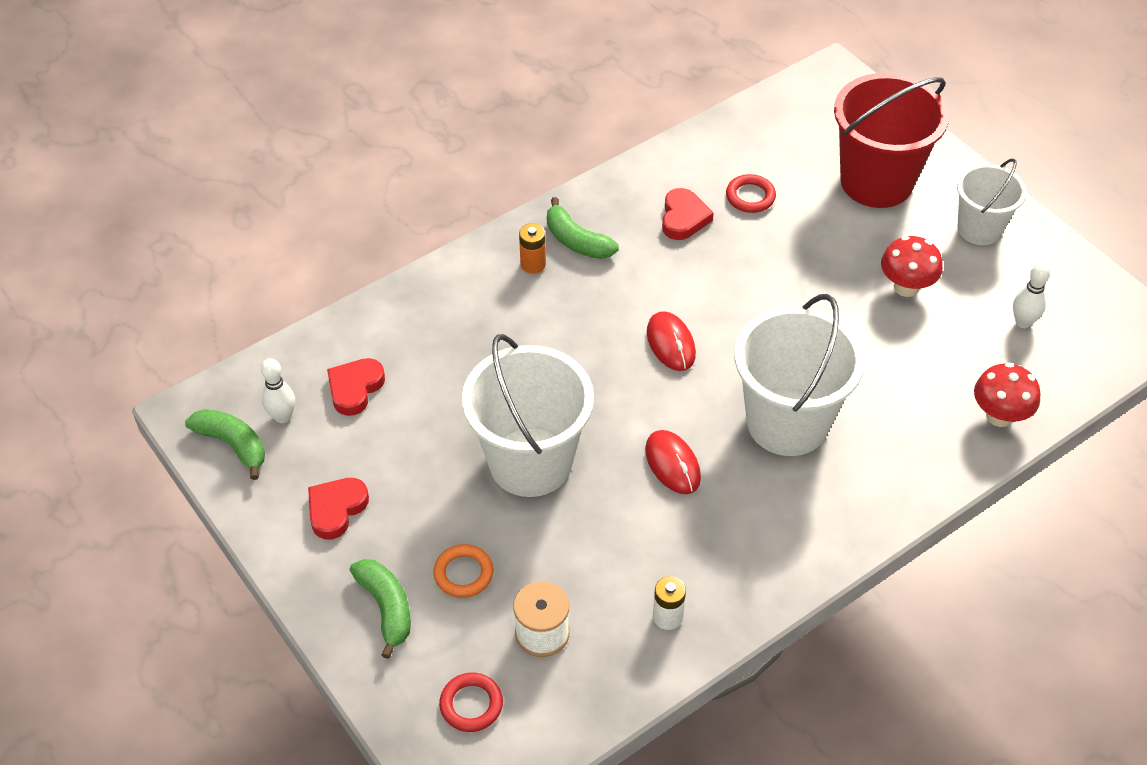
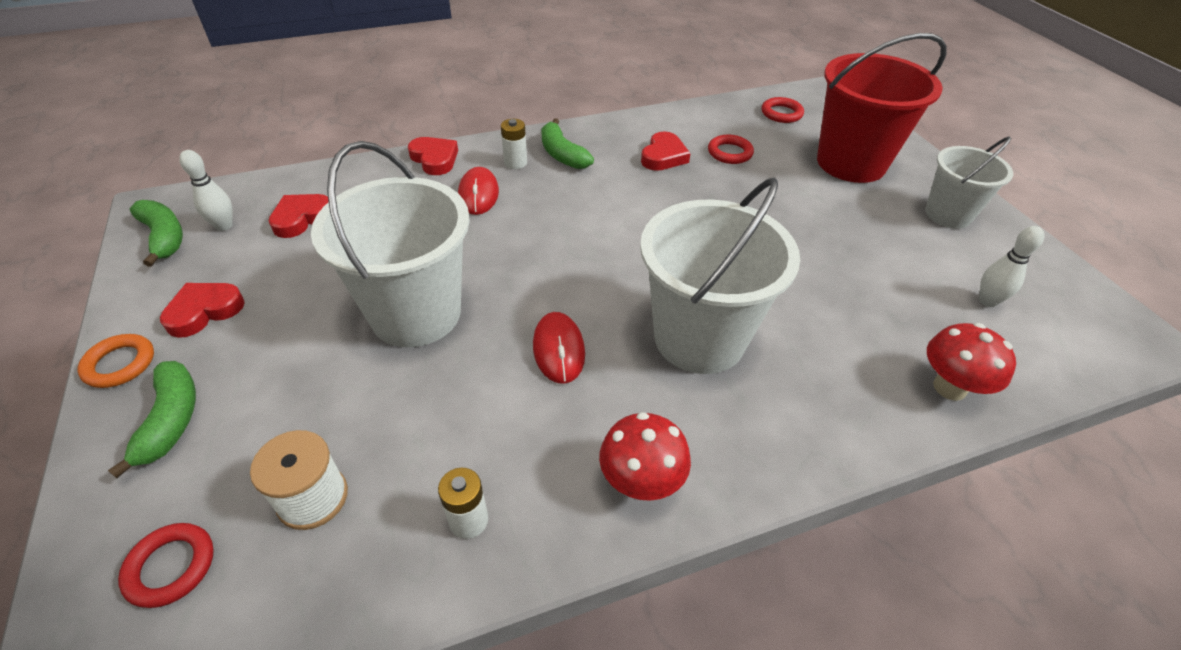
camera: 15 degrees right, 5 degrees down
(444, 280) = (434, 159): none -> red heart
(463, 573) = (276, 405): orange ring -> orange ring (120, 364)
(533, 264) = (515, 163): orange battery -> white battery
(671, 343) = (608, 244): red mouse -> red mouse (478, 194)
(789, 124) = (781, 113): none -> red ring
(906, 287) = (862, 246): red mushroom -> red mushroom (641, 482)

